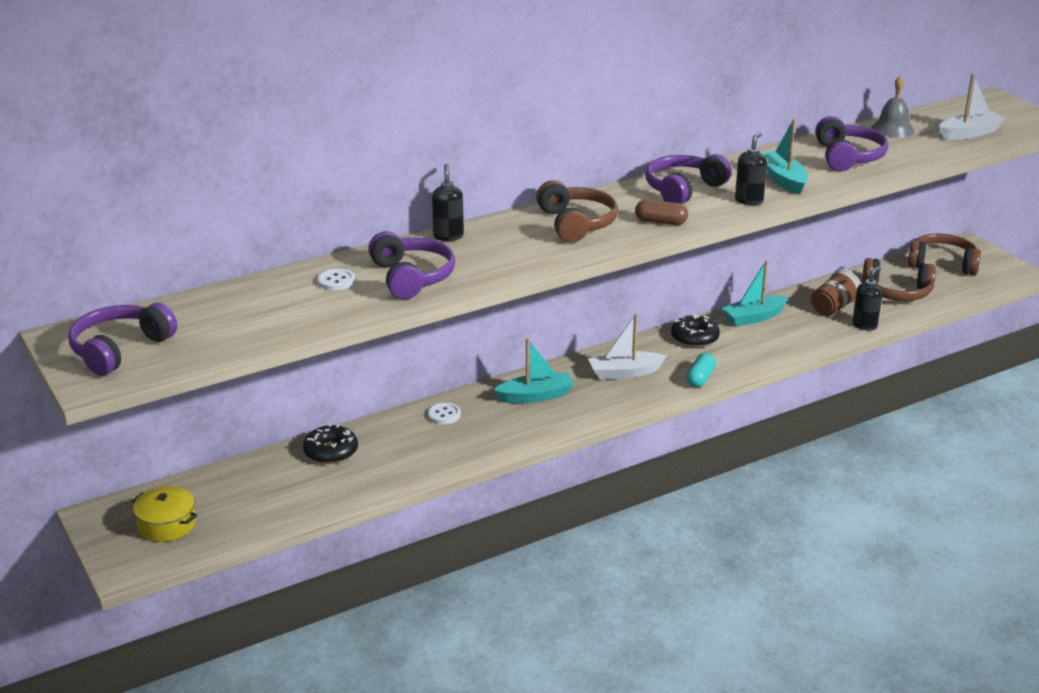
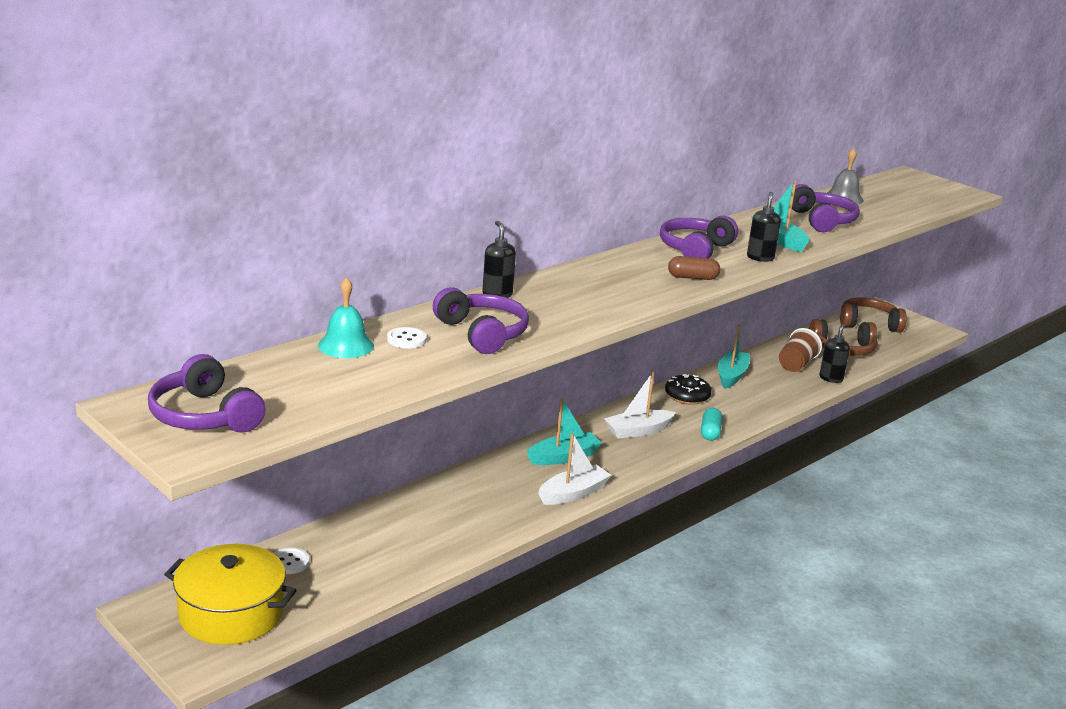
camera: 15 degrees left, 5 degrees down
(119, 349) = (204, 416): purple headphones -> purple headphones turned 60 degrees counterclockwise
(167, 525) = (231, 613): yellow pot -> yellow pot, size x1.63
(276, 285) = (346, 345): none -> turquoise bell
(331, 451) = (381, 524): black donut -> none
(444, 415) = (481, 480): white button -> white button (289, 562)
(576, 223) = (615, 280): brown headphones -> none
(754, 317) = (731, 376): turquoise boat -> turquoise boat turned 150 degrees clockwise
(969, 133) = (909, 201): white boat -> white boat (573, 493)

